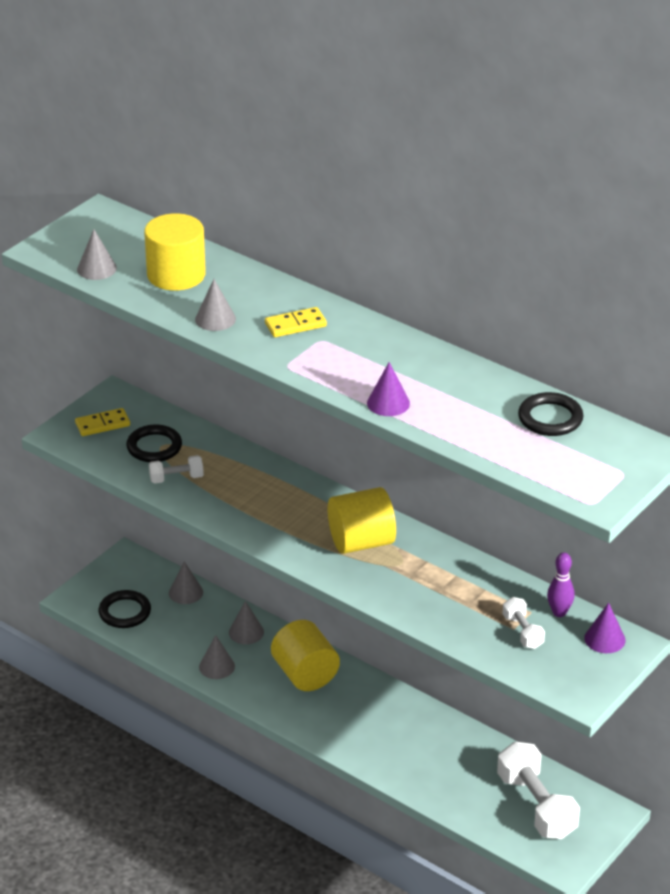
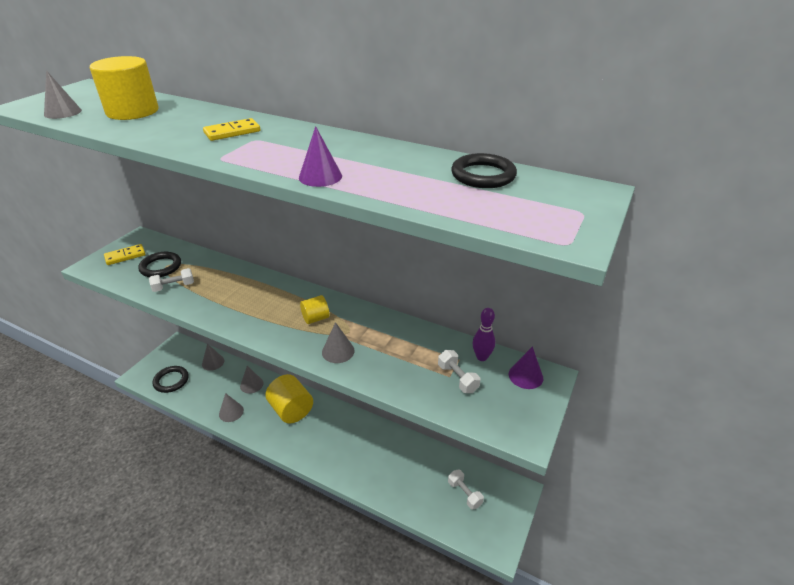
camera: 10 degrees left, 0 degrees up
(215, 319) = (158, 133): grey cone -> grey cone (338, 351)
(361, 542) = (315, 318): yellow cylinder -> yellow cylinder, size x0.53
(536, 806) = (464, 493): white dumbbell -> white dumbbell, size x0.51

